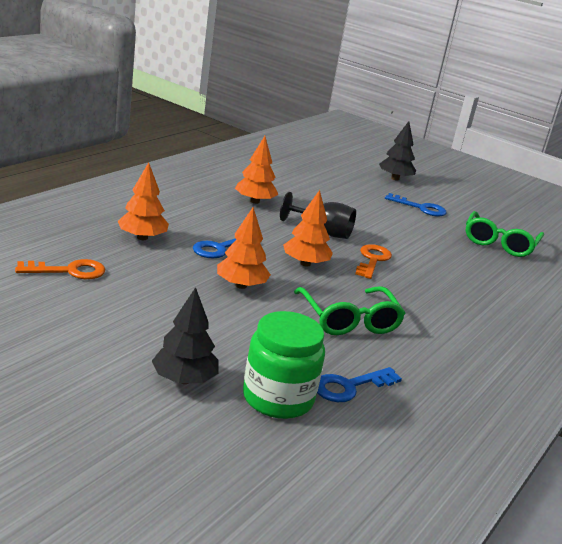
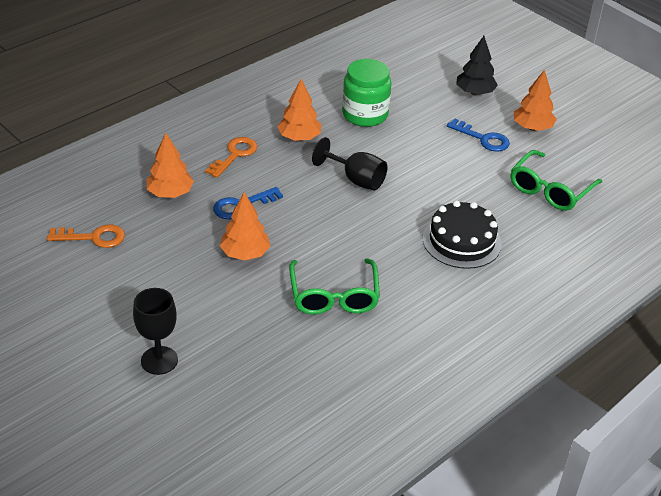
camera: 15 degrees right, 15 degrees up
(184, 379) = (159, 360): black tree -> black goblet
(278, 398) = (233, 382): green jar -> green jar (365, 114)
(305, 263) = (319, 224): orange tree -> orange tree (532, 127)
(350, 386) = (302, 372): blue key -> none
(372, 260) = (392, 218): orange key -> orange key (234, 155)
(446, 278) = (461, 241): none -> black cake

